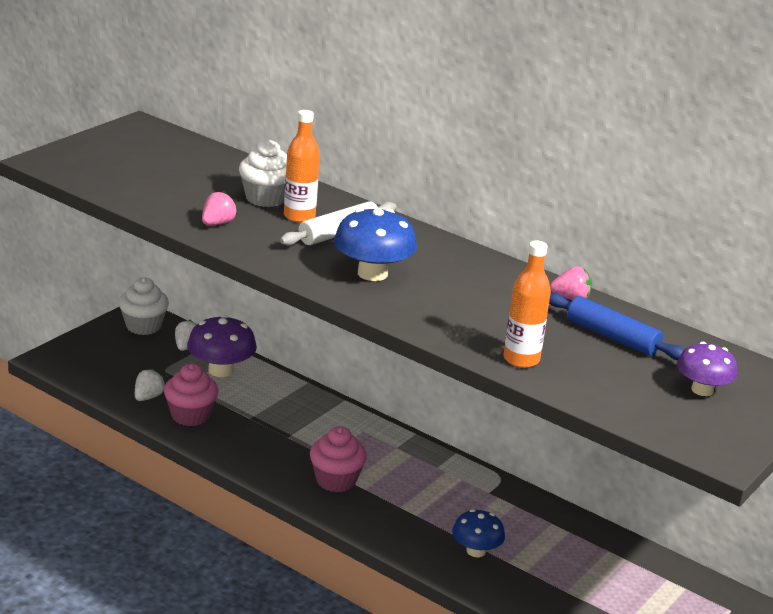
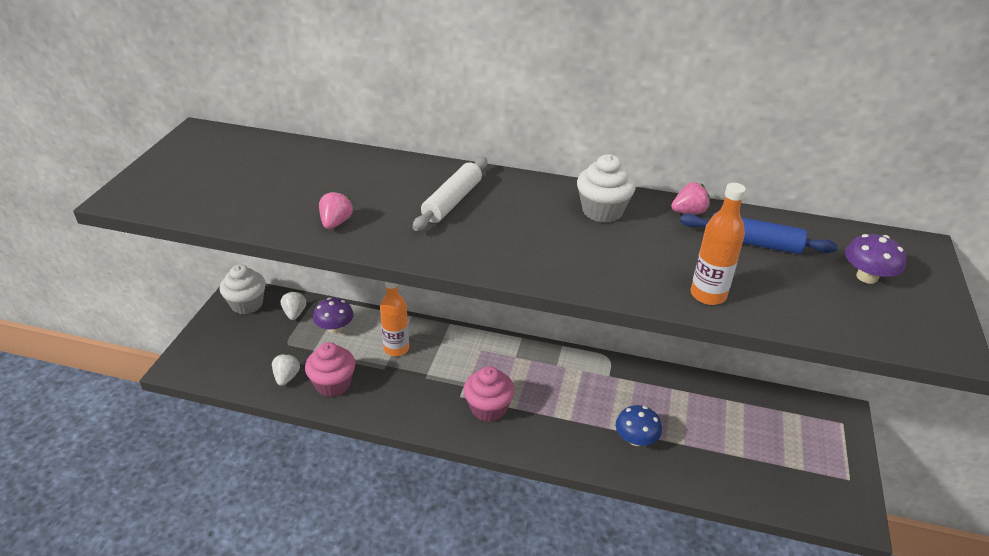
camera: 20 degrees left, 10 degrees up
(221, 370) = (335, 328): purple mushroom -> purple mushroom, size x0.66
(266, 198) = (362, 181): white cupcake -> white cupcake (602, 211)
(299, 216) = (405, 193): orange bottle -> orange bottle (396, 348)
(372, 273) = (512, 237): blue mushroom -> none

